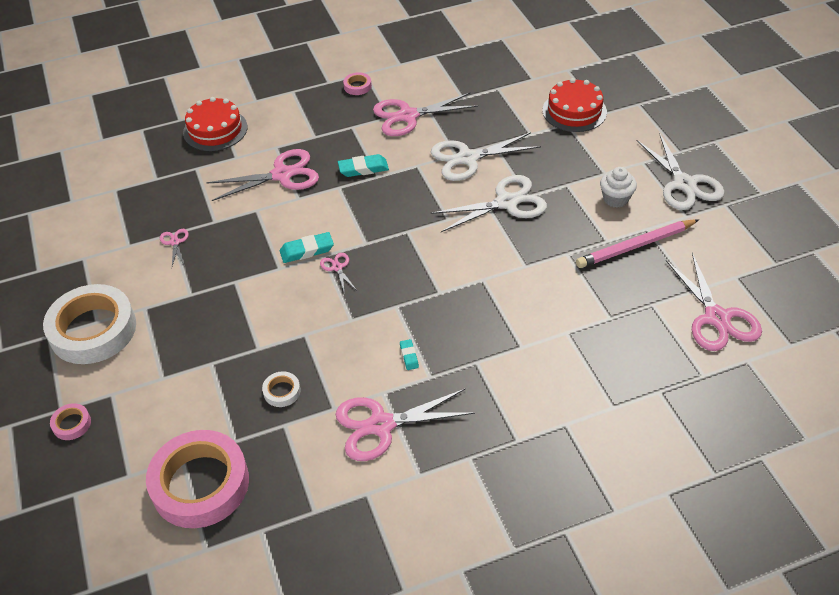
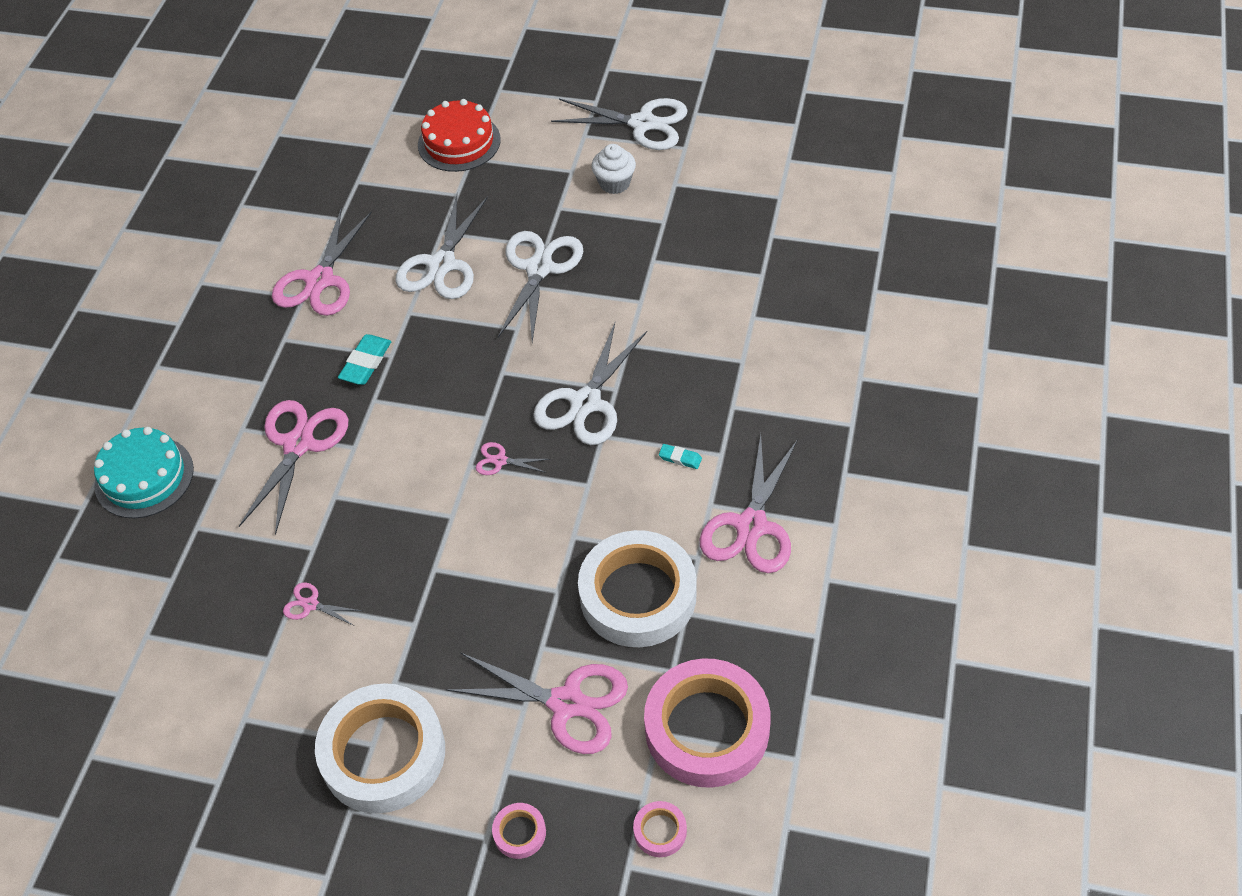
camera: 55 degrees left, 5 degrees up
(215, 130) = (144, 477): red cake -> turquoise cake
(282, 391) = (638, 595): white tape -> white tape, size x2.45
(307, 250) = (447, 477): turquoise eraser -> none
(357, 86) = (217, 300): pink tape -> pink tape (660, 831)
(416, 283) = (585, 402): none -> white scissors
(635, 246) = (689, 205): pink pencil -> none
(716, 318) = (824, 201): pink scissors -> pink scissors (566, 703)

